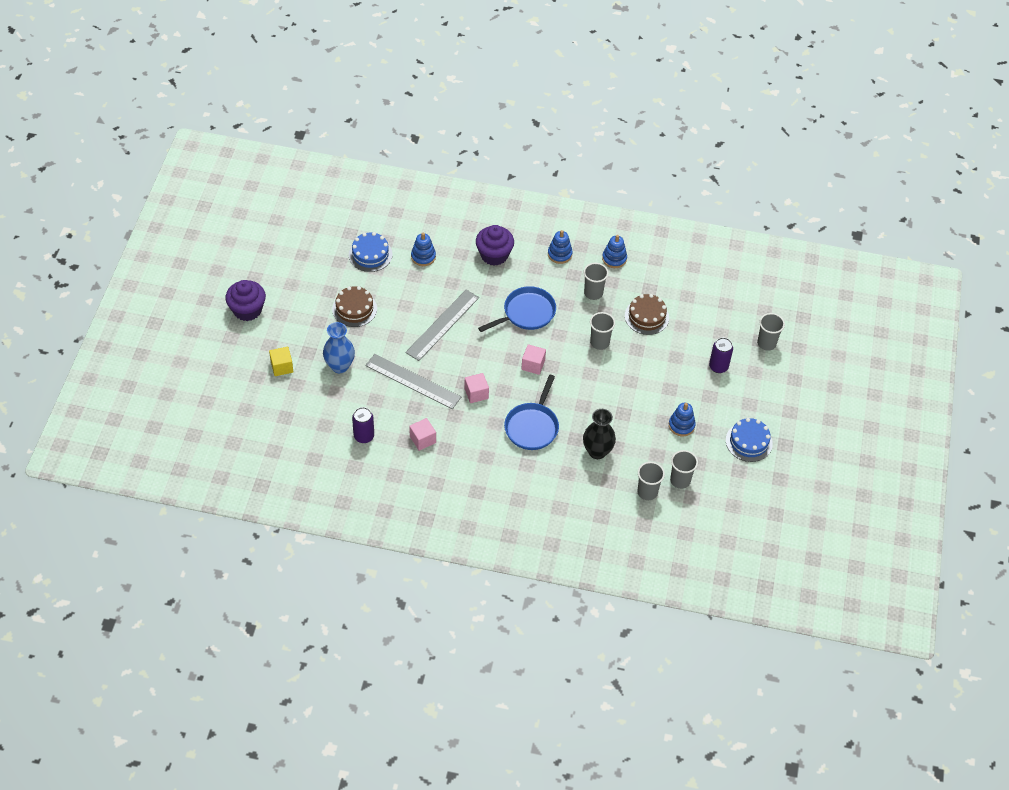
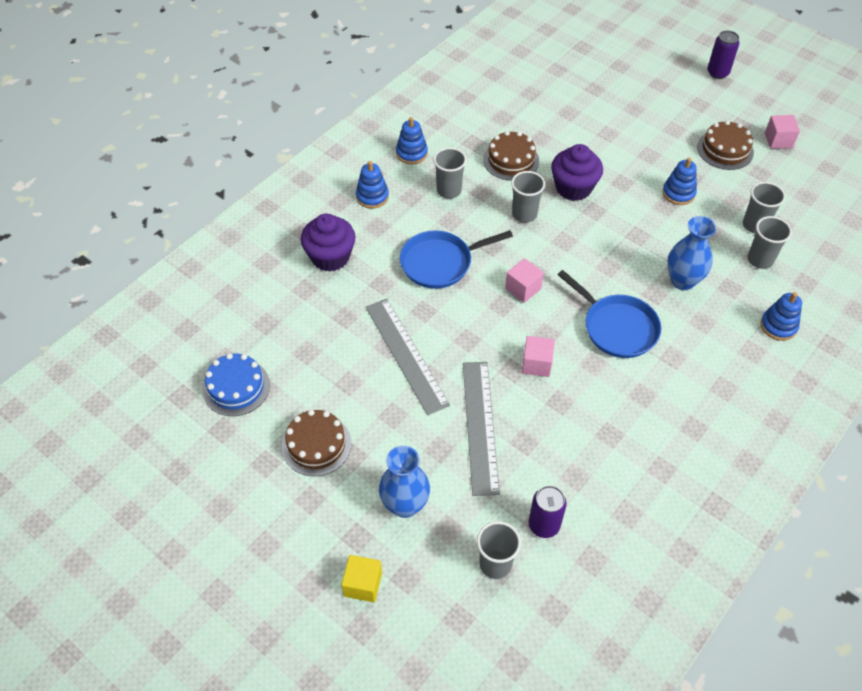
camera: 60 degrees left, 0 degrees up
(247, 310) = (227, 589): purple cupcake -> purple cupcake (573, 188)
(413, 381) = (480, 426): grey ruler -> grey ruler turned 60 degrees counterclockwise
(422, 439) = (582, 455): pink cube -> pink cube (778, 140)
(423, 257) = (282, 330): blue stacking toy -> blue stacking toy (778, 326)
(526, 313) = (440, 263): blue pan -> blue pan turned 105 degrees counterclockwise
(597, 451) = (682, 281): black vase -> blue vase
(718, 366) = (612, 132): purple can -> purple can (717, 73)
(749, 442) = (725, 150): blue cake -> brown cake
(766, 343) = (601, 85): grey cup -> grey cup (495, 564)

